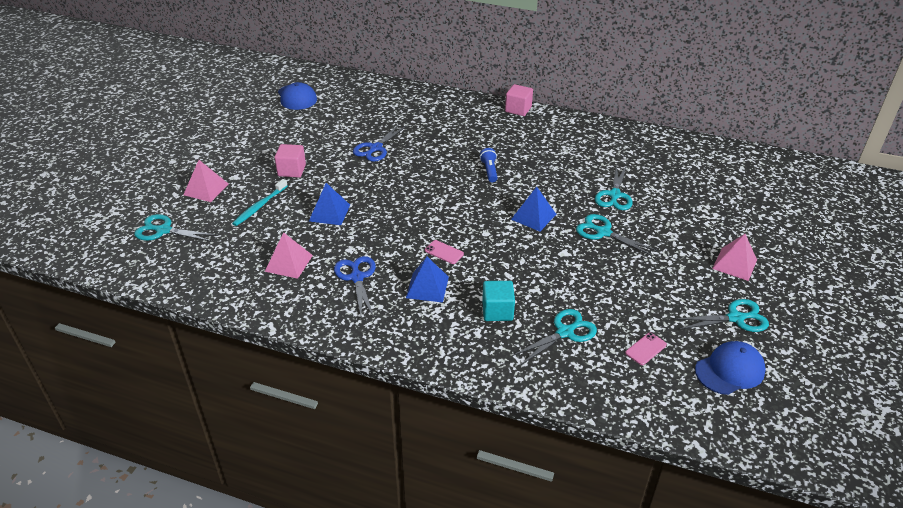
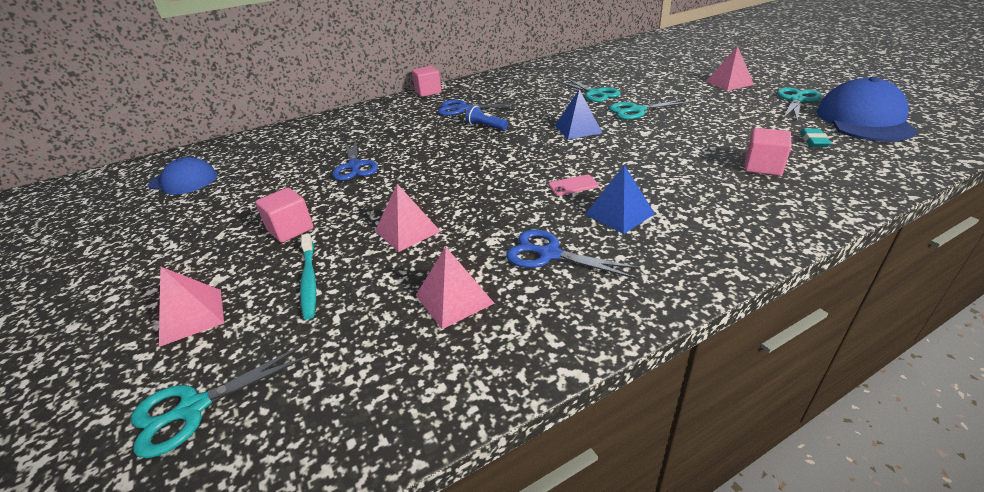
camera: 45 degrees left, 5 degrees down
(329, 212) = (407, 231): blue pyramid -> pink pyramid
(497, 311) = (699, 188): turquoise cube -> none
(507, 143) = (462, 109): none -> blue scissors
(565, 332) = (762, 167): turquoise scissors -> pink cube
(646, 349) = (813, 141): pink phone -> turquoise eraser
(729, 370) = (864, 120): blue cap -> blue cap, size x1.51

